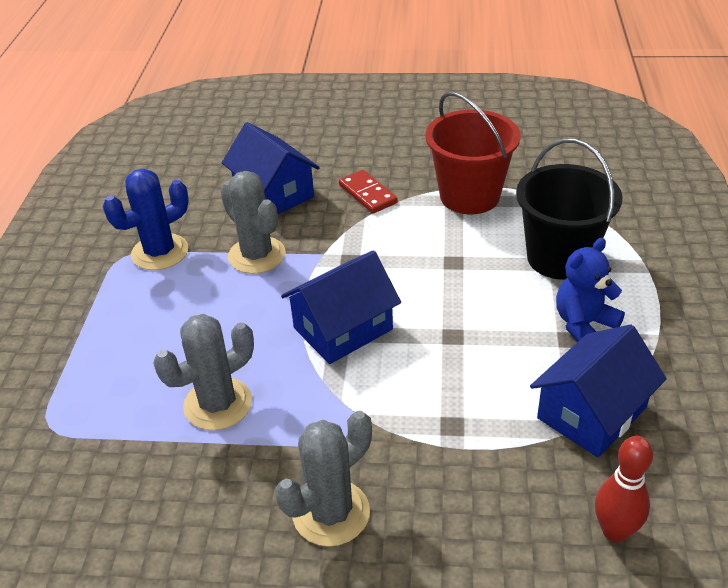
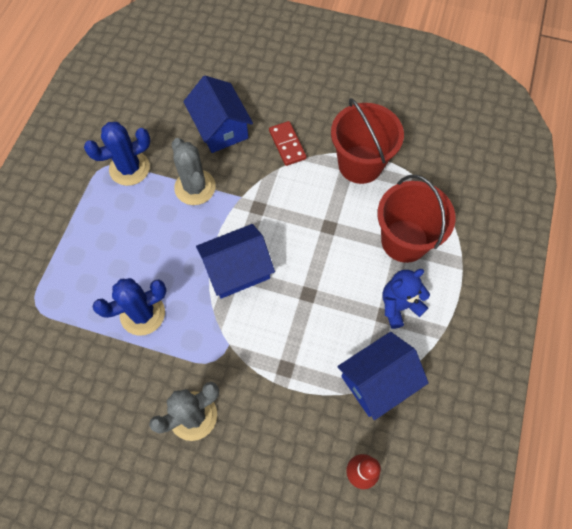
camera: 10 degrees right, 25 degrees up
(218, 404) = (142, 314): grey cactus -> blue cactus
(559, 258) = (404, 241): black bucket -> red bucket

